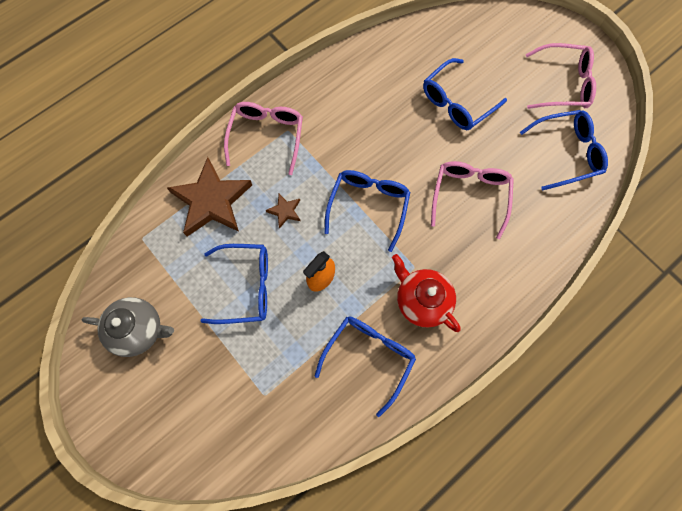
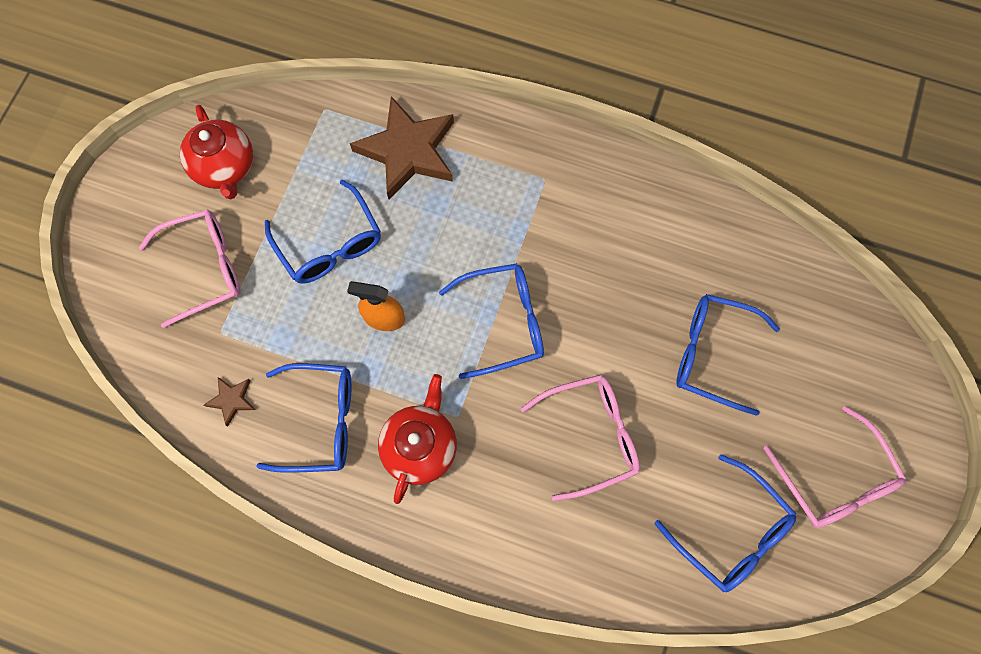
camera: 60 degrees right, 0 degrees up
(139, 329) = (225, 167): grey teapot -> red teapot
(266, 137) = (521, 162): pink glasses -> pink glasses (203, 269)
(285, 211) = (441, 234): brown star -> brown star (232, 400)

